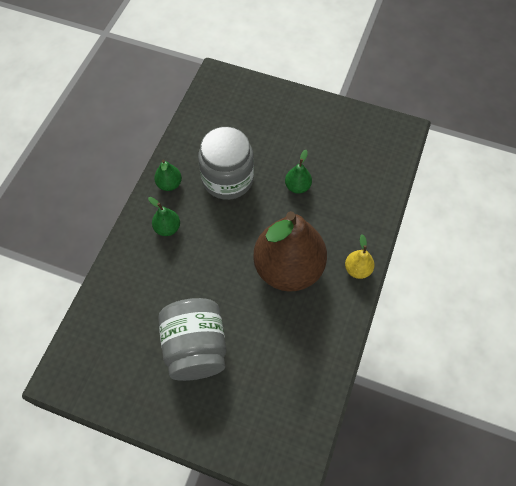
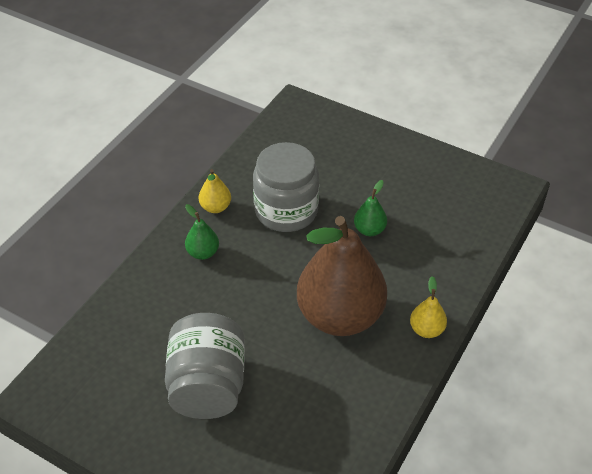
camera: 10 degrees right, 15 degrees down
(169, 184) = (215, 207): green pear -> yellow pear

